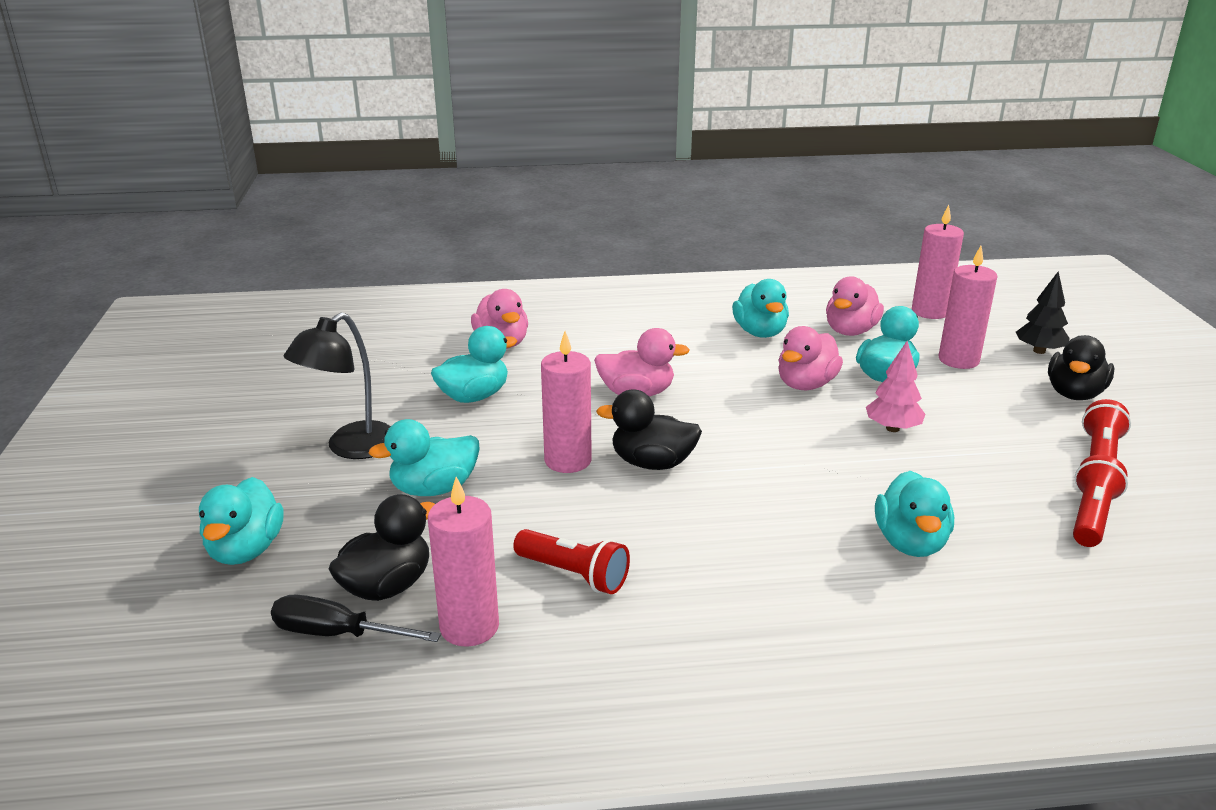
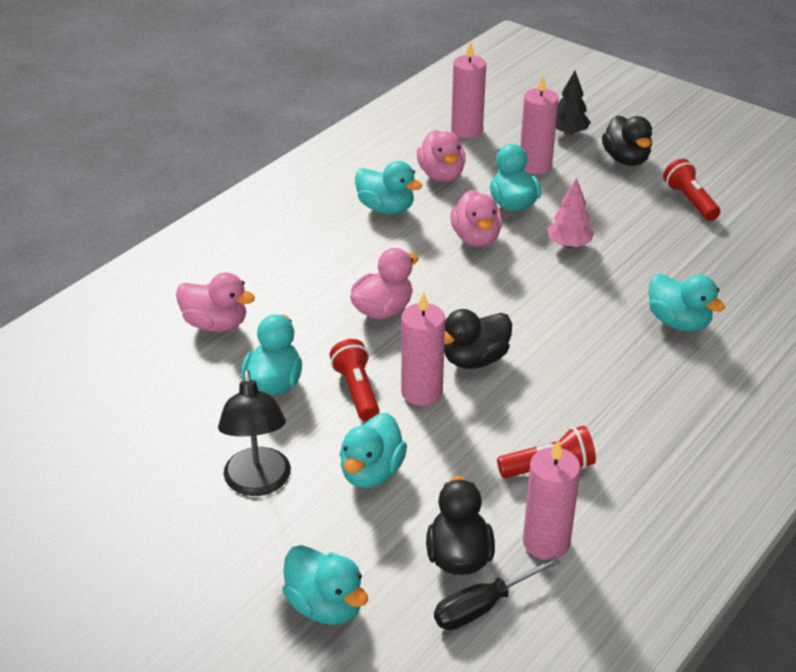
camera: 45 degrees left, 10 degrees up
(1091, 517) = (733, 248): red flashlight -> red flashlight (357, 391)

